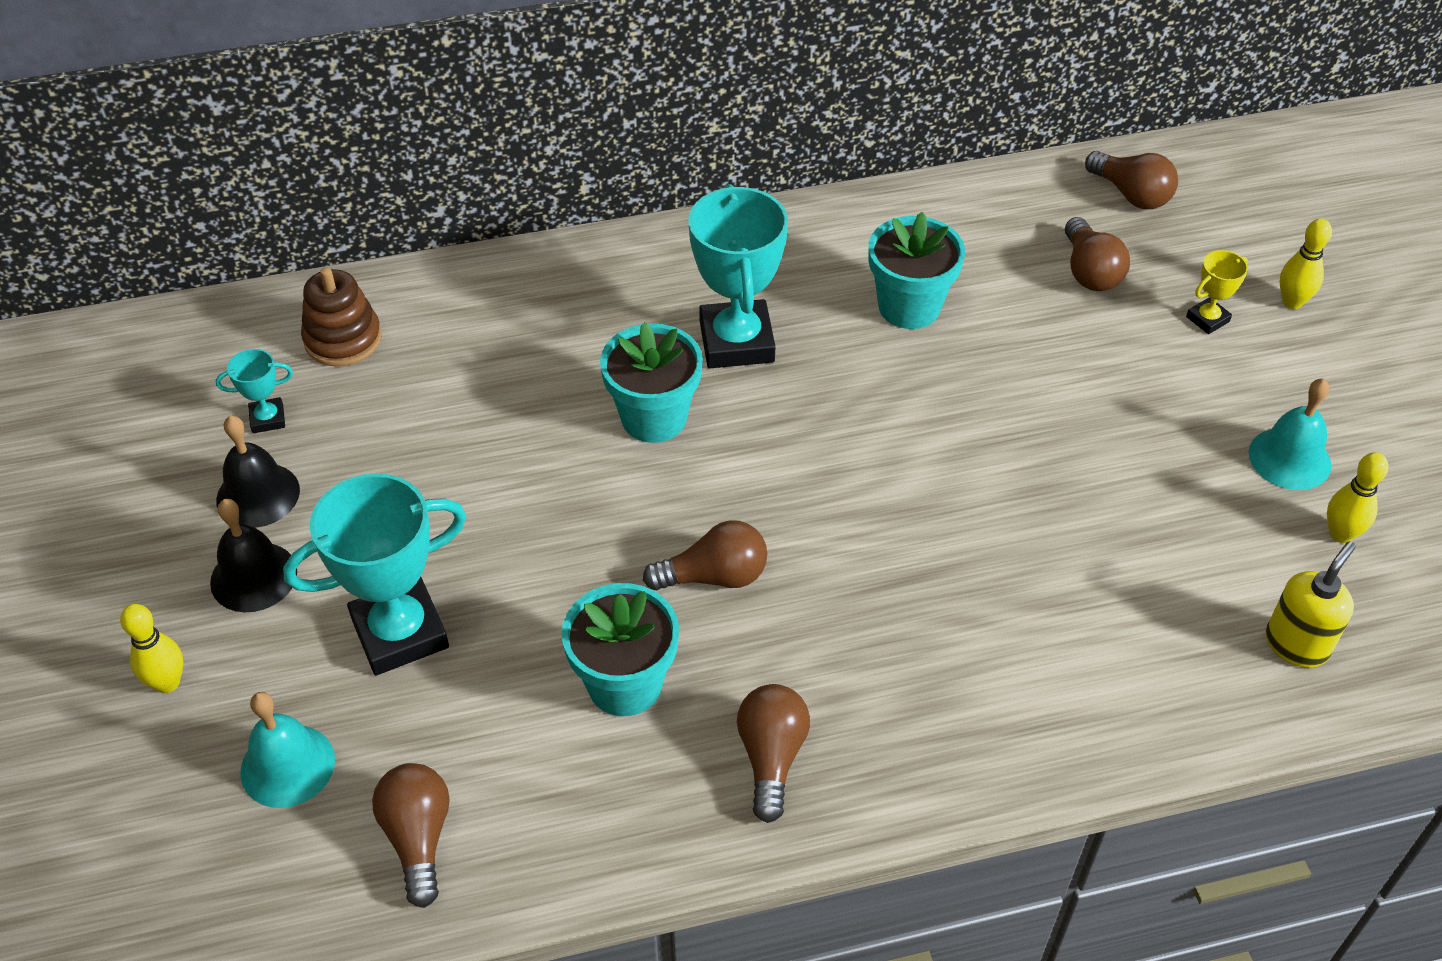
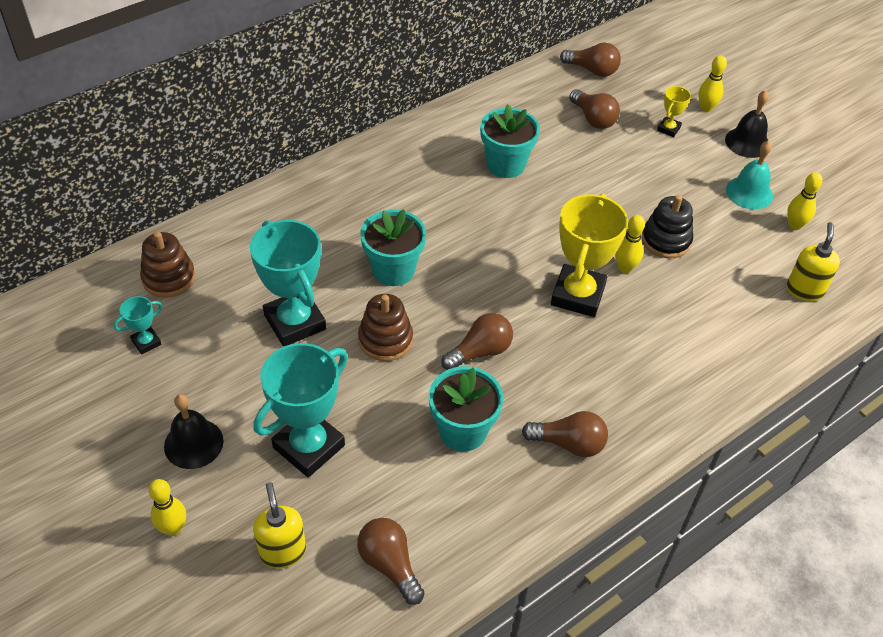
camera: 25 degrees left, 0 degrees up
(258, 495) = (167, 392): black bell -> black bell (747, 142)
(287, 765) = (282, 551): turquoise bell -> yellow soap dispenser
(587, 515) = (385, 340): none -> brown stacking toy
(736, 342) = (418, 212): turquoise trophy -> turquoise trophy (295, 322)
(771, 757) = (569, 443): brown light bulb -> brown light bulb turned 120 degrees clockwise
(910, 537) = (577, 295): none -> yellow trophy
(1010, 518) = (625, 268): none -> yellow bowling pin
(1102, 495) = (666, 240): none -> black stacking toy

